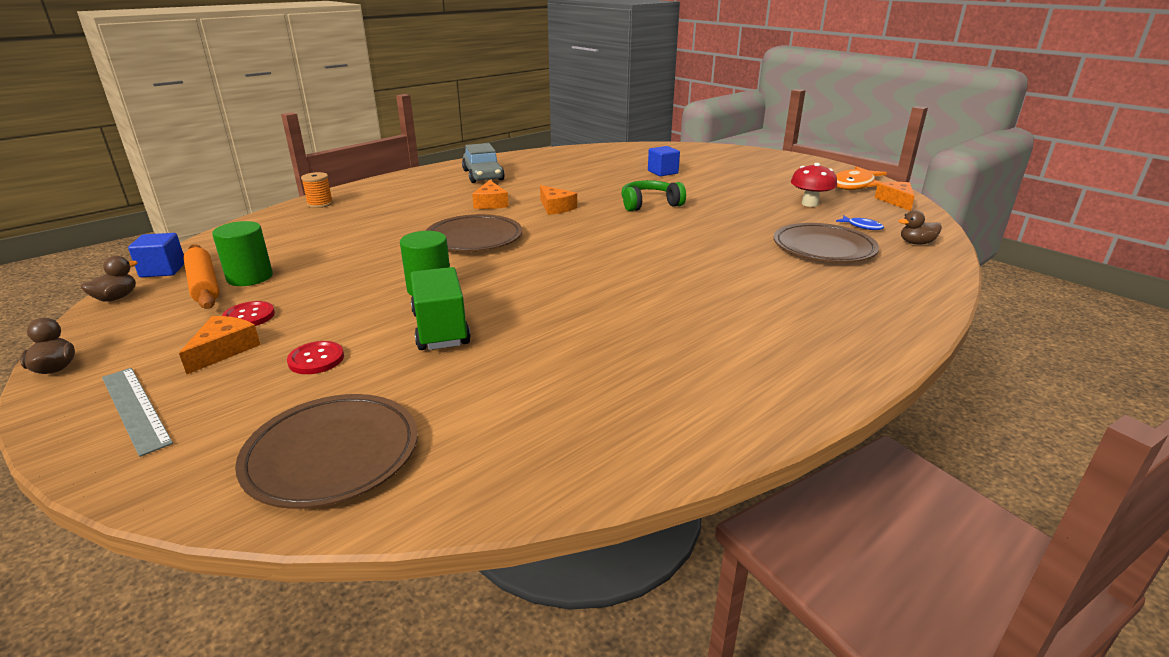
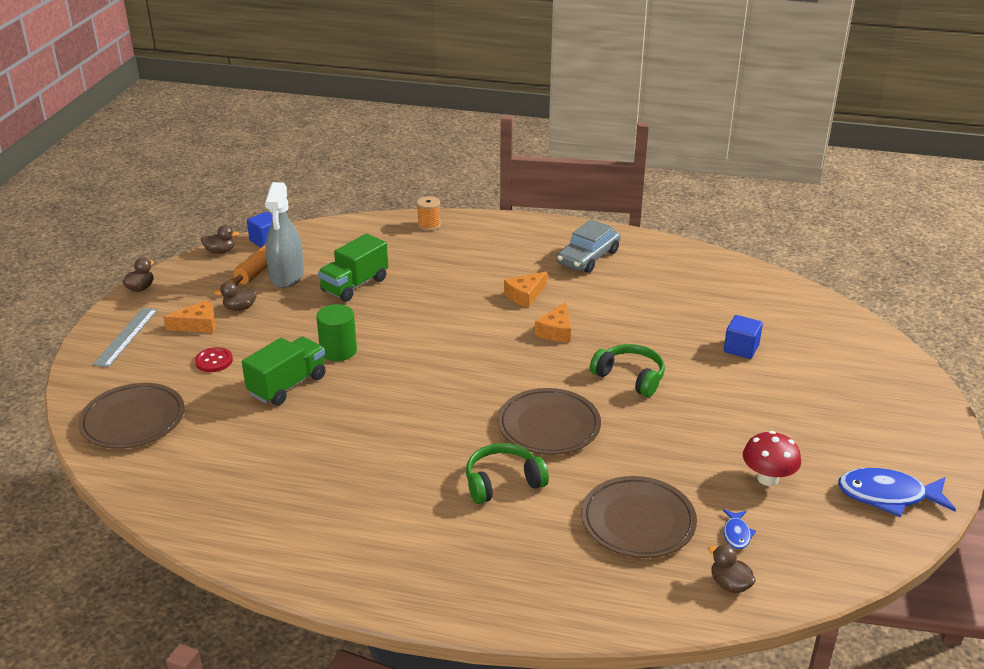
camera: 55 degrees right, 5 degrees up
(249, 316) = (240, 308): red button -> brown duck
(250, 277) = (287, 275): green cylinder -> grey spray bottle
(339, 253) = (355, 285): none -> green truck
(474, 238) = (442, 325): brown plate -> brown plate (549, 426)
(728, 277) = (503, 482): none -> green headphones
(854, 185) = (888, 496): orange fish -> blue fish
(896, 201) = (867, 543): orange cheese -> none

